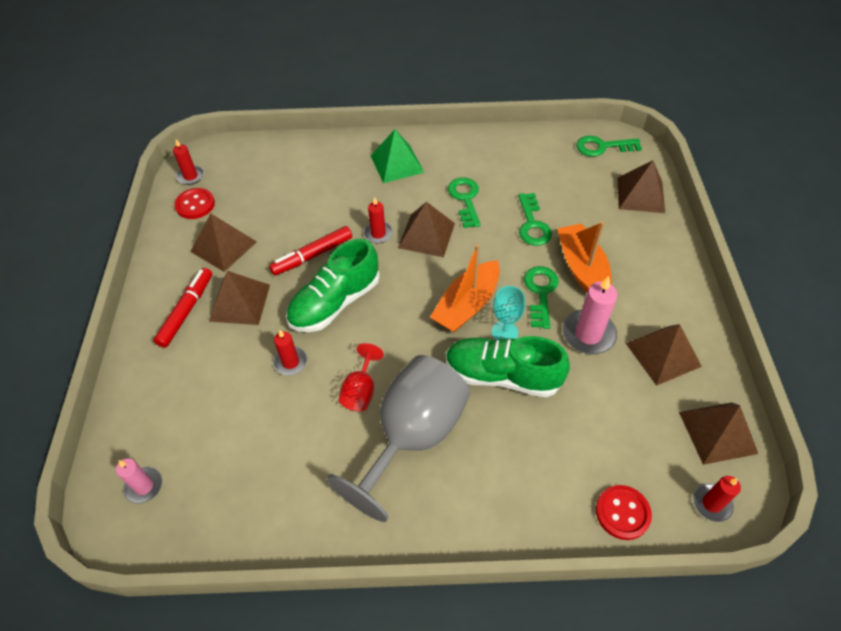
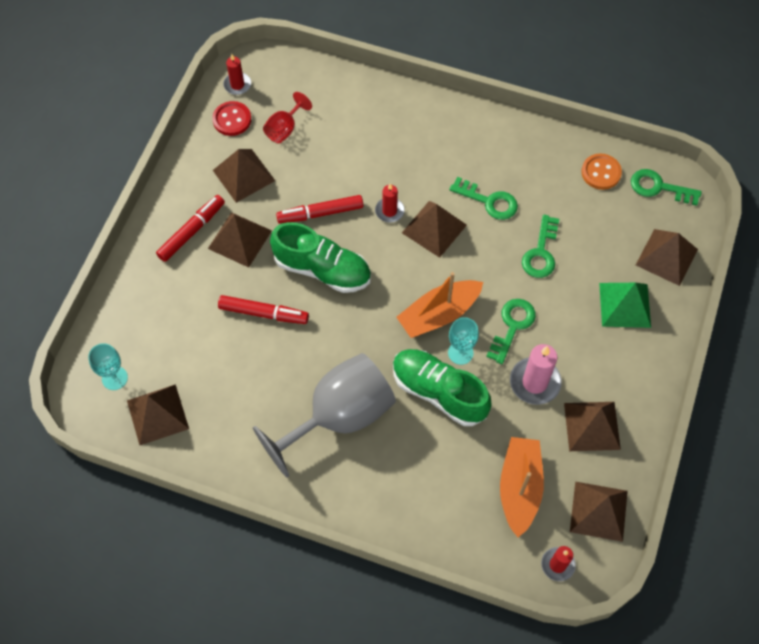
camera: 20 degrees right, 10 degrees up
(144, 486) = (114, 378): pink candle -> turquoise goblet
(207, 508) = (157, 414): none -> brown pyramid
(290, 362) = (263, 313): red candle -> red marker
(335, 303) = (322, 269): green shoe -> green shoe turned 135 degrees counterclockwise
(361, 391) = (312, 361): red goblet -> red goblet (284, 129)
(397, 163) = (440, 137): green pyramid -> green pyramid (625, 305)
(465, 199) = (489, 201): green key -> green key turned 105 degrees clockwise
(548, 150) = (601, 172): none -> orange button
(582, 268) = (564, 316): orange boat -> orange boat (519, 488)
(622, 513) = (480, 543): red button -> none

